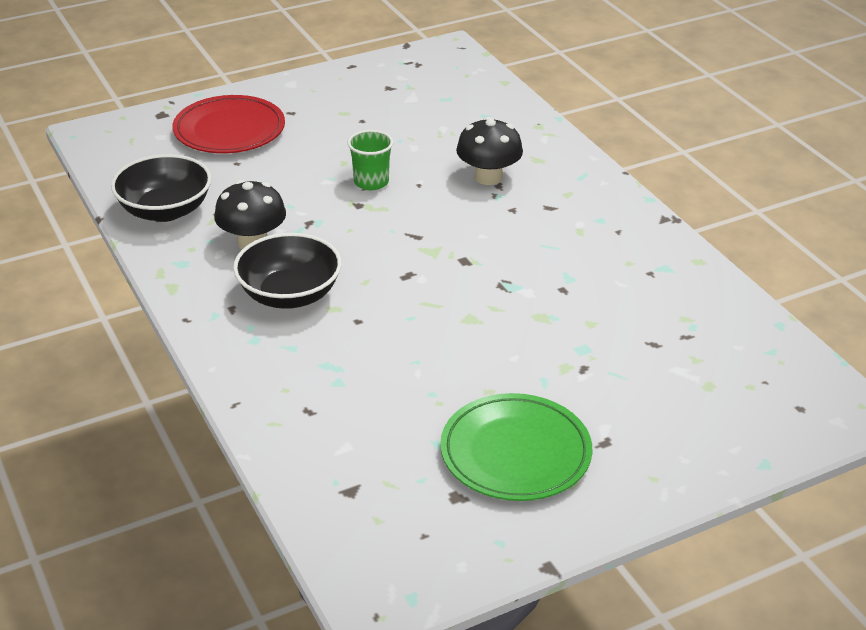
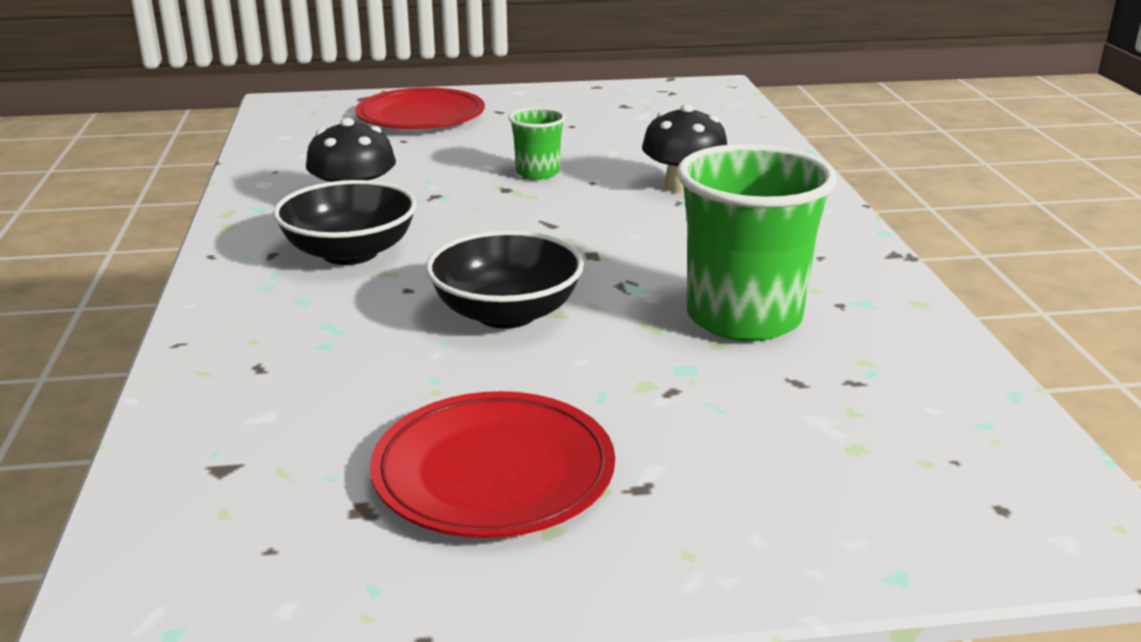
camera: 20 degrees right, 10 degrees down
(165, 210) = (289, 165): black bowl -> black bowl (506, 313)
(515, 453) = (494, 472): green plate -> red plate
(596, 298) = (743, 318): none -> green cup

